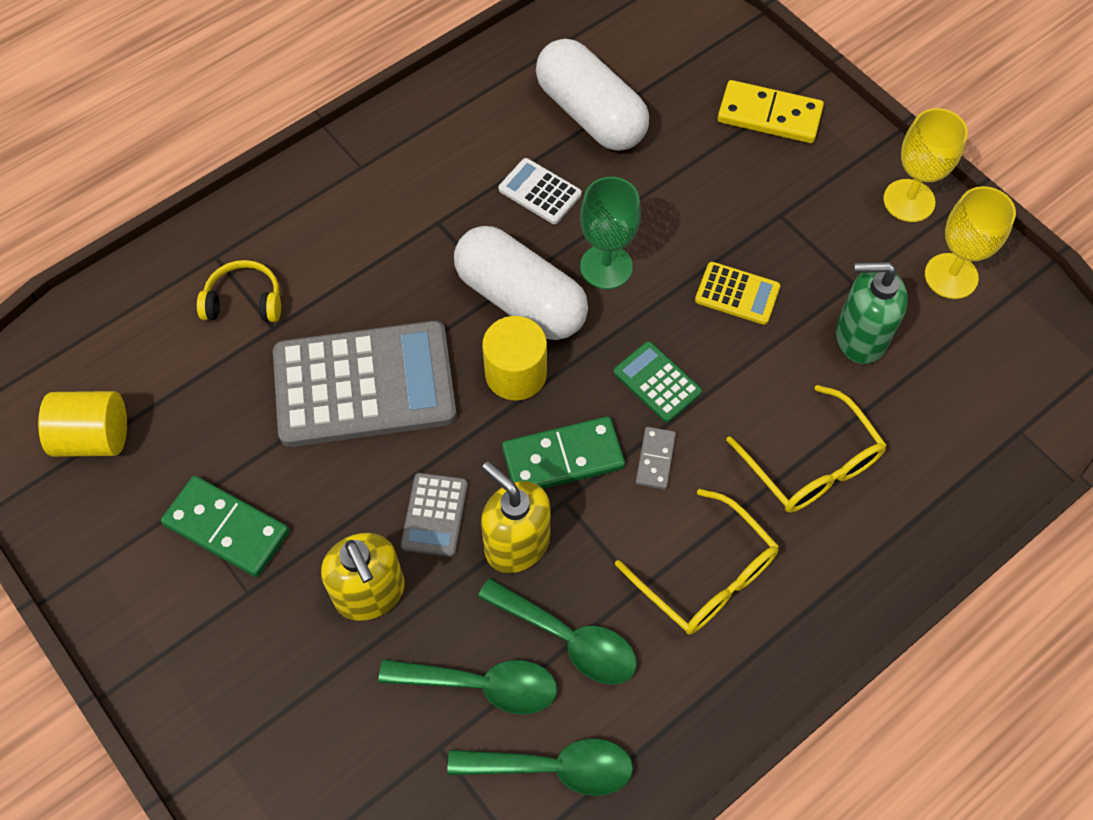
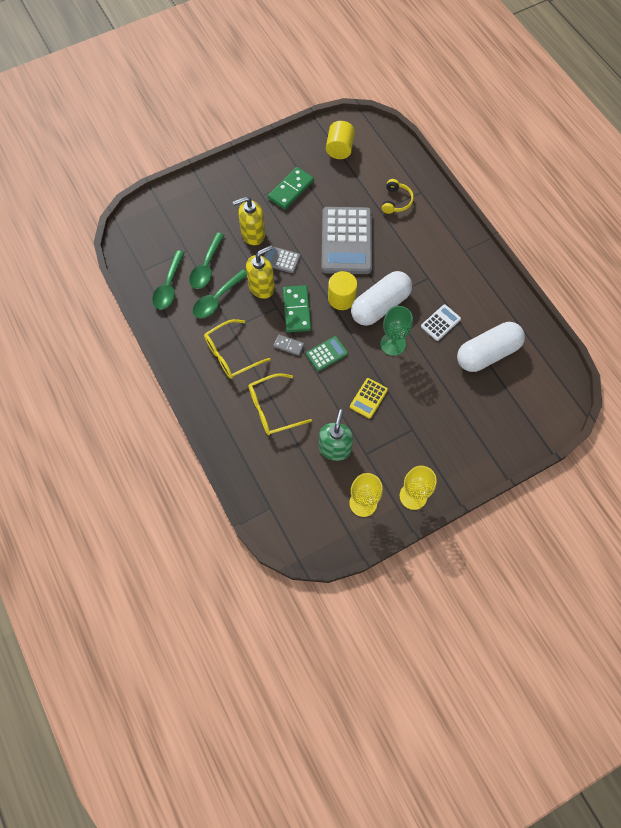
camera: 100 degrees right, 5 degrees up
(769, 115) = (478, 440): yellow domino -> none

